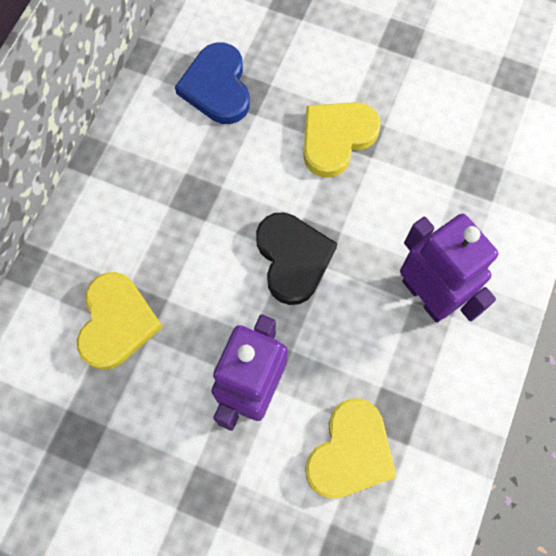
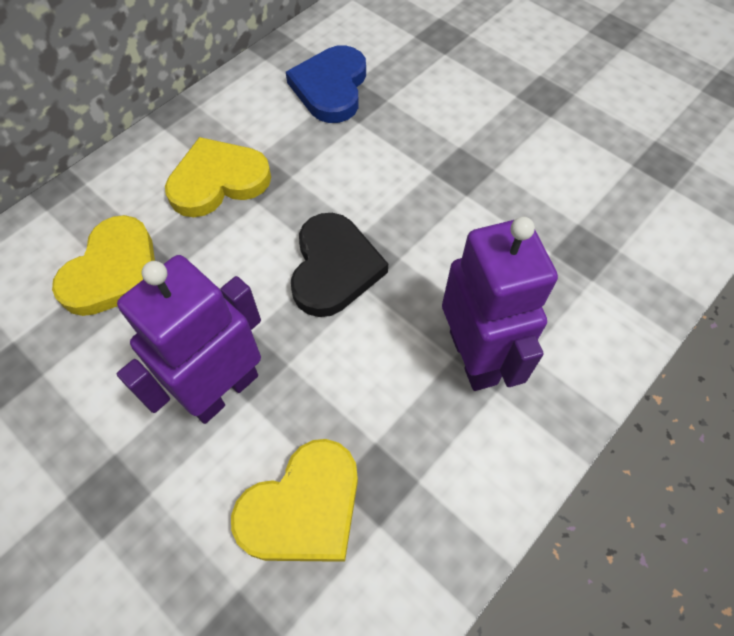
camera: 20 degrees right, 10 degrees down
(336, 138) = (435, 166): yellow heart -> yellow heart (218, 181)

